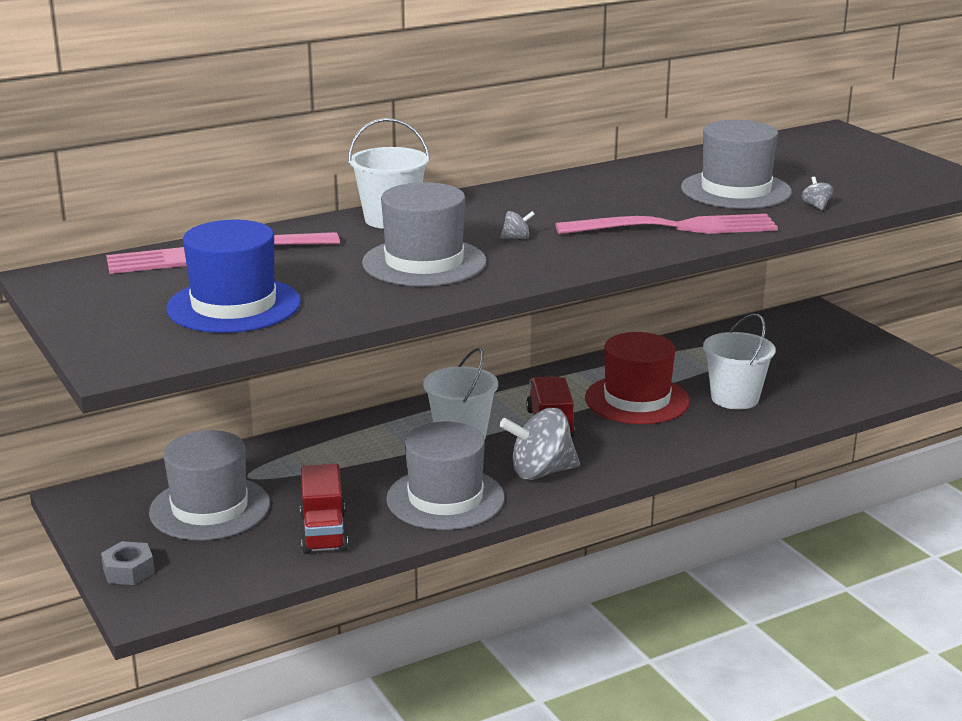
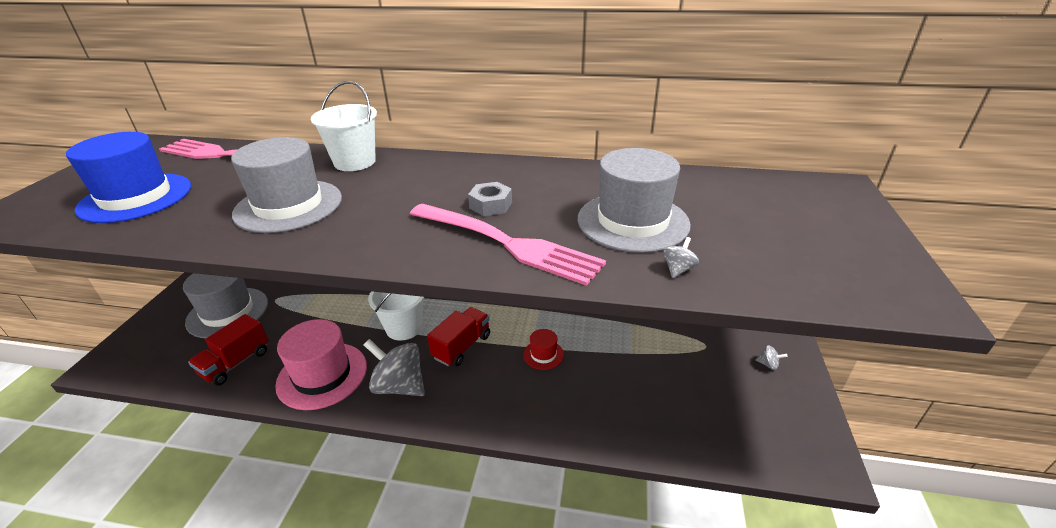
camera: 40 degrees right, 10 degrees up
(128, 571) = (137, 335): grey nut -> grey nut (490, 205)
(445, 499) = (322, 375): grey hat -> pink hat
(516, 238) = (383, 207): grey spinning top -> grey spinning top (768, 364)
(637, 400) = (543, 354): red hat -> red hat, size x0.48
(734, 398) = (613, 391): white bucket -> none

